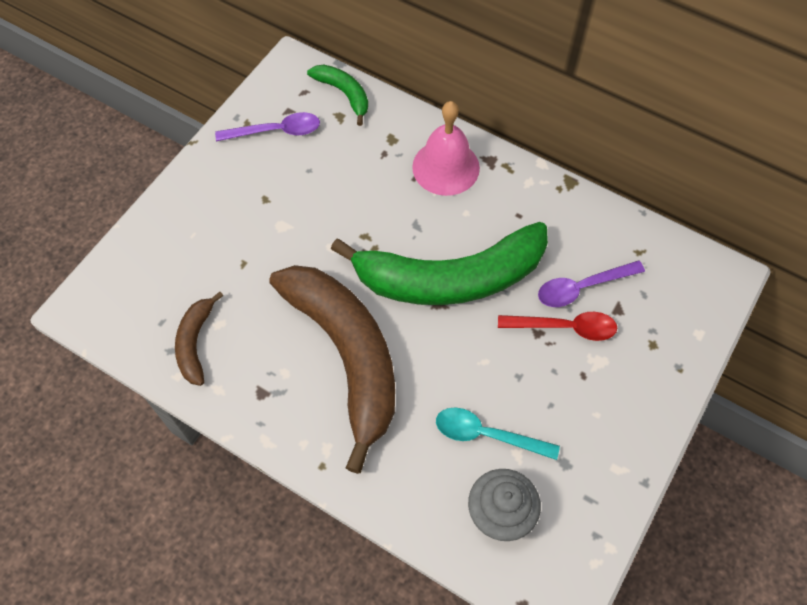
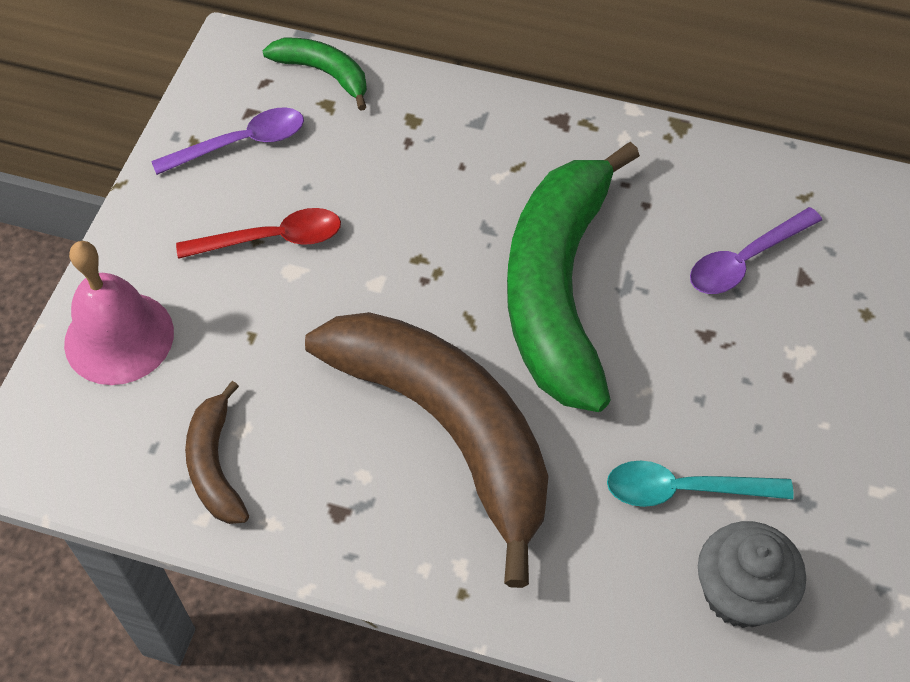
camera: 15 degrees left, 5 degrees down
(446, 167) = (502, 142): pink bell -> pink bell (119, 337)
(449, 278) = (558, 289): green banana -> green banana turned 120 degrees clockwise
(564, 327) = (740, 319): red spoon -> red spoon (272, 239)

